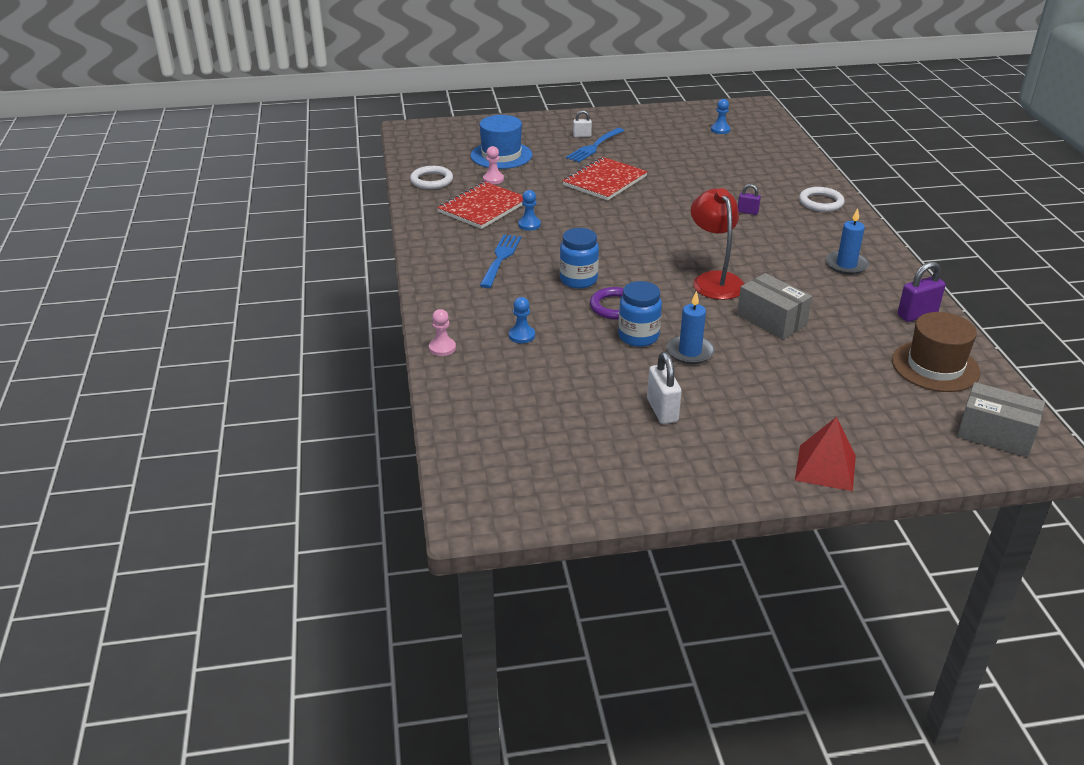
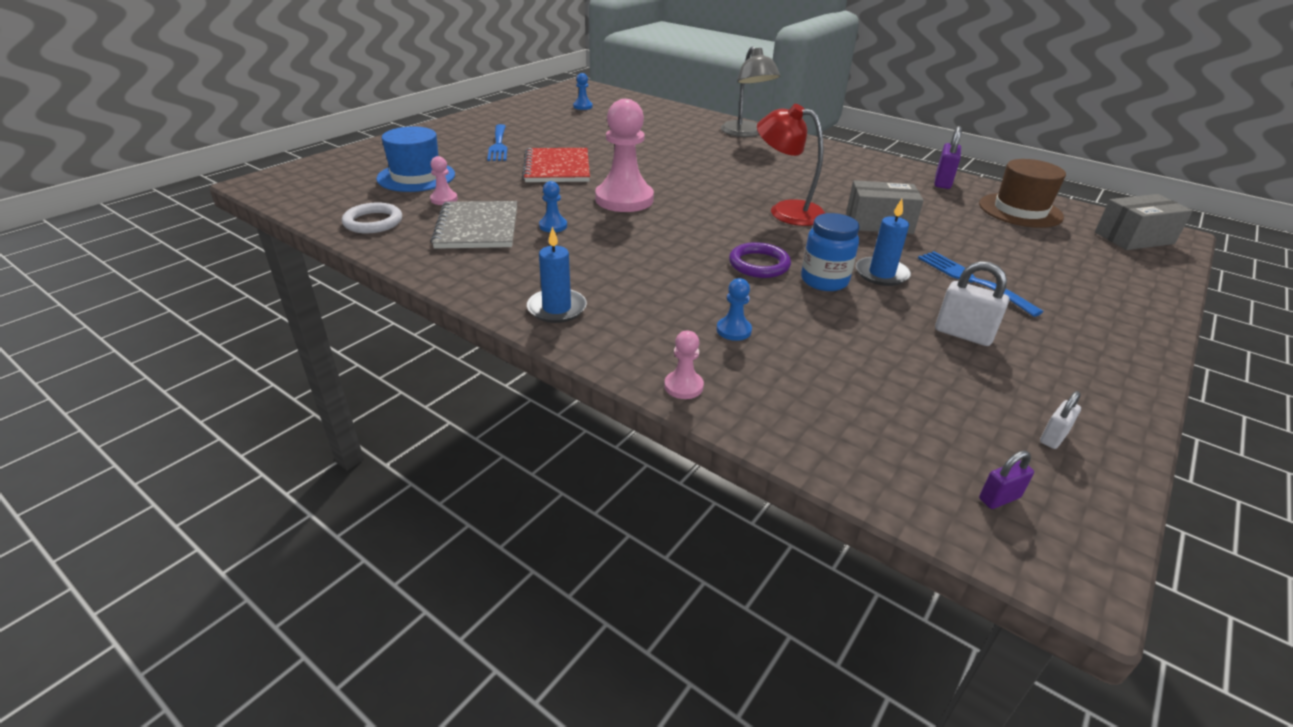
camera: 45 degrees left, 0 degrees up
(483, 207) = (477, 227): red notebook -> grey notebook
(500, 259) = (580, 267): blue fork -> blue fork (972, 281)
(578, 280) = (686, 255): blue jar -> none
(582, 136) = (471, 140): white padlock -> white padlock (1053, 437)
(609, 224) = (624, 199): none -> pink pawn
(747, 212) = (711, 154): purple padlock -> purple padlock (999, 498)
(821, 202) = (745, 133): white ring -> grey lamp
(825, 467) = (1129, 314): red pyramid -> none
(846, 265) = (842, 167): blue candle -> blue candle (557, 308)

